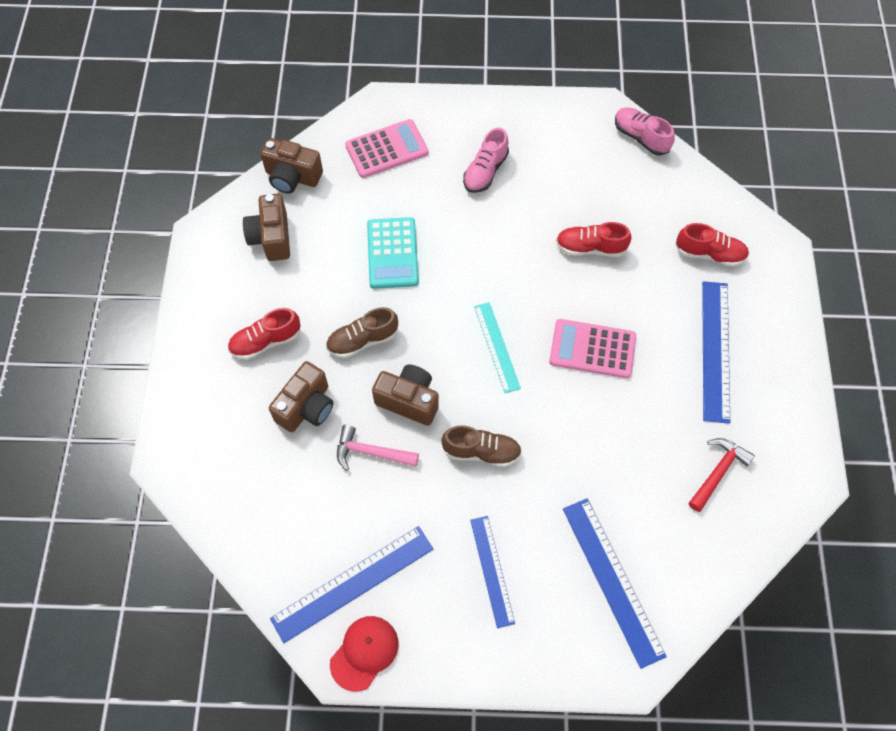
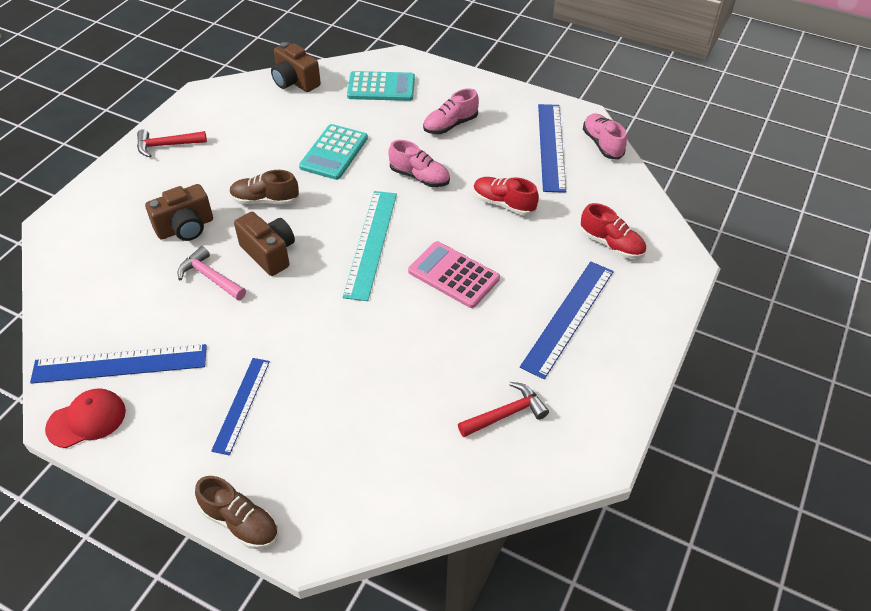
camera: 25 degrees right, 15 degrees down
(213, 316) = (166, 145): none -> red hammer
(266, 341) = (191, 174): red shoe -> none
(271, 237) = (249, 112): brown camera -> none
(386, 149) = (381, 87): pink calculator -> turquoise calculator
(481, 451) = (301, 312): brown shoe -> brown shoe (240, 522)
(494, 249) = (419, 177): none -> pink shoe
(496, 347) = (371, 243): turquoise ruler -> turquoise ruler, size x1.54
(612, 580) = (343, 460): blue ruler -> blue ruler (551, 146)

